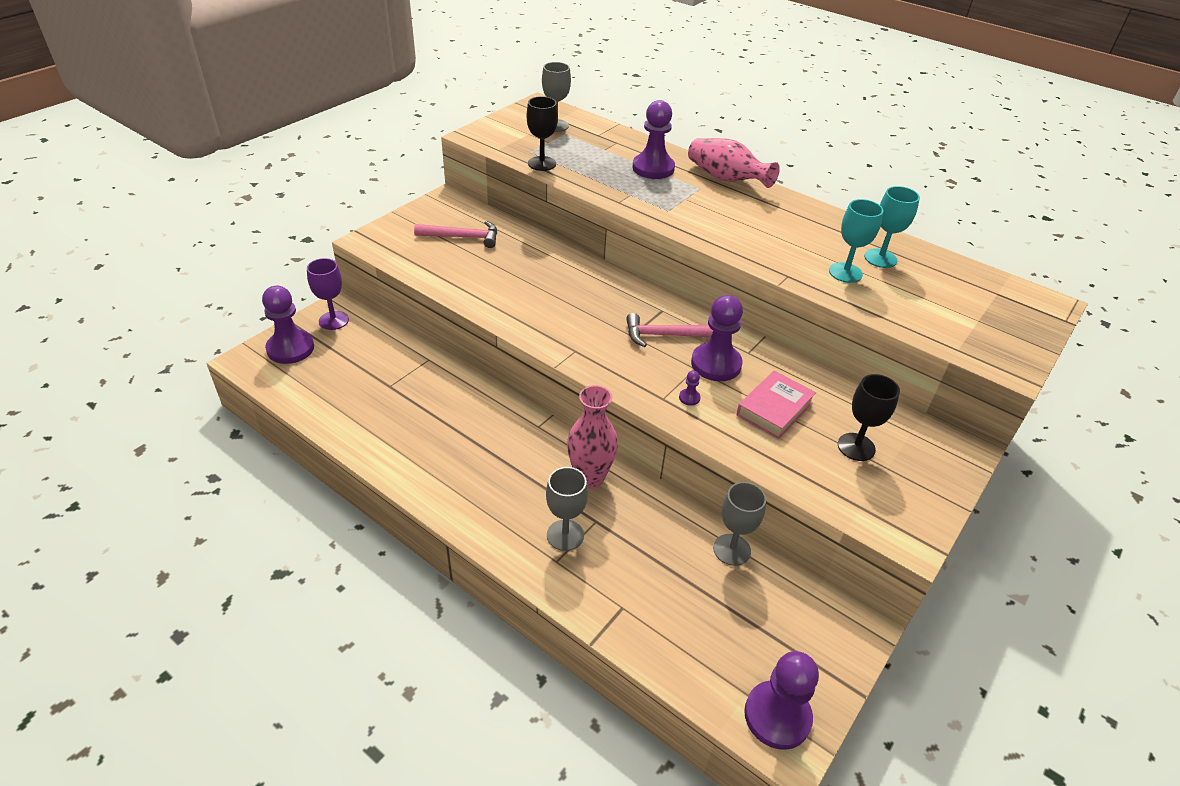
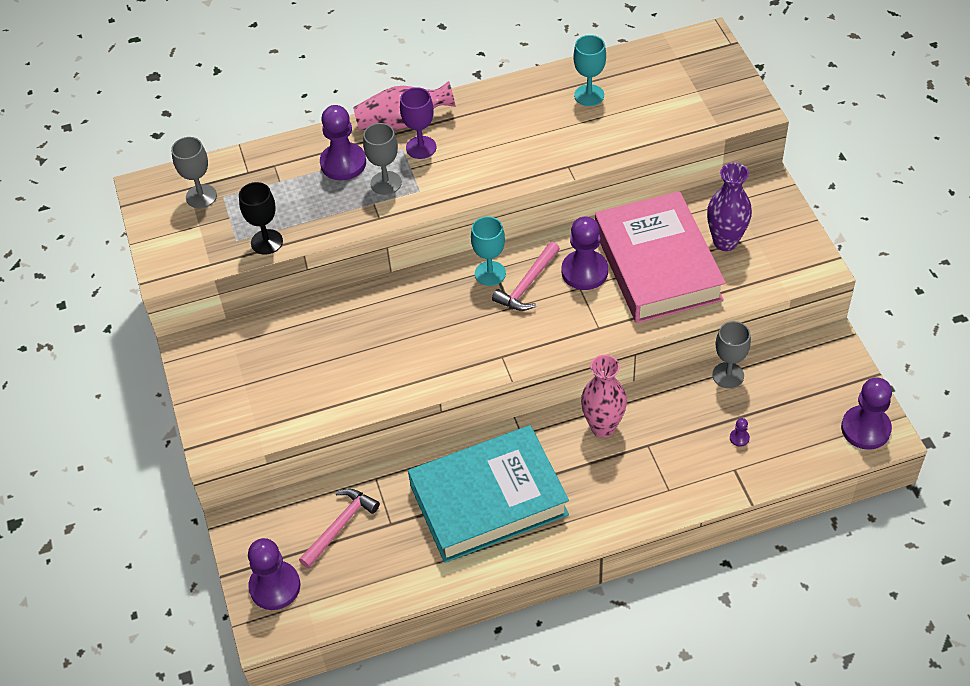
camera: 50 degrees left, 10 degrees up
(333, 320) = (257, 535): purple goblet -> purple goblet (421, 147)
(453, 434) = (488, 500): none -> turquoise book
(463, 237) = (271, 363): pink hammer -> pink hammer (340, 526)
(565, 535) = (648, 472): grey goblet -> grey goblet (386, 183)
(689, 398) = (609, 310): purple pawn -> purple pawn (739, 438)
(774, 409) = (657, 265): pink book -> pink book, size x2.11
(845, 273) = (590, 128): turquoise goblet -> turquoise goblet (490, 273)
(856, 447) = (725, 242): black goblet -> purple vase

